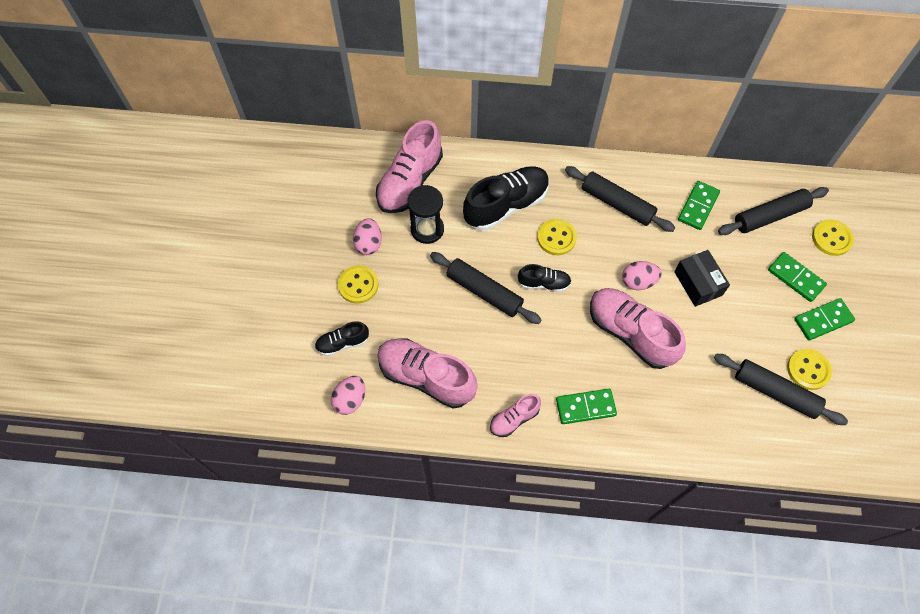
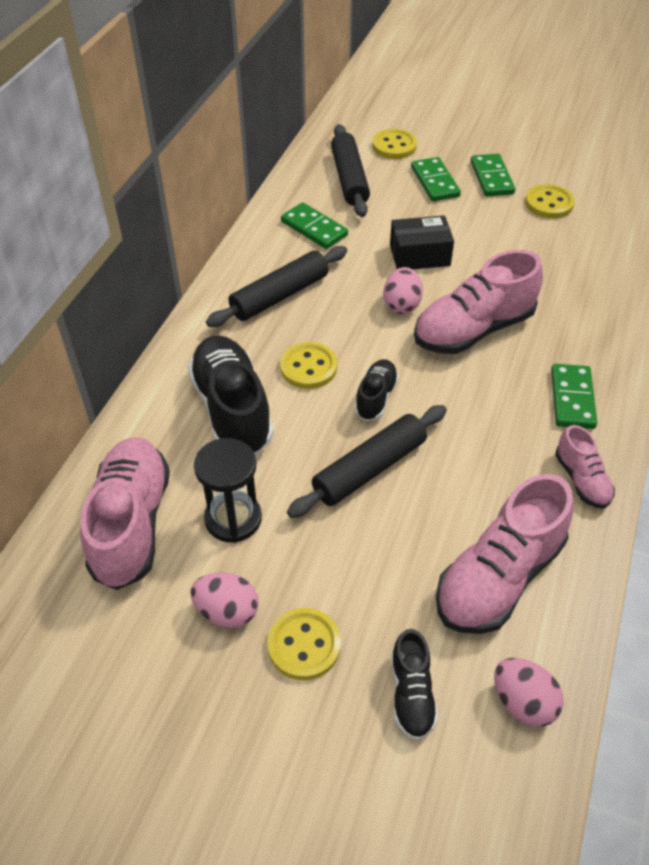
camera: 75 degrees left, 15 degrees down
(410, 181) = (131, 523): pink shoe -> pink shoe turned 135 degrees counterclockwise
(775, 392) = (572, 233): black rolling pin -> none
(795, 278) = (434, 182): green domino -> green domino turned 75 degrees counterclockwise

